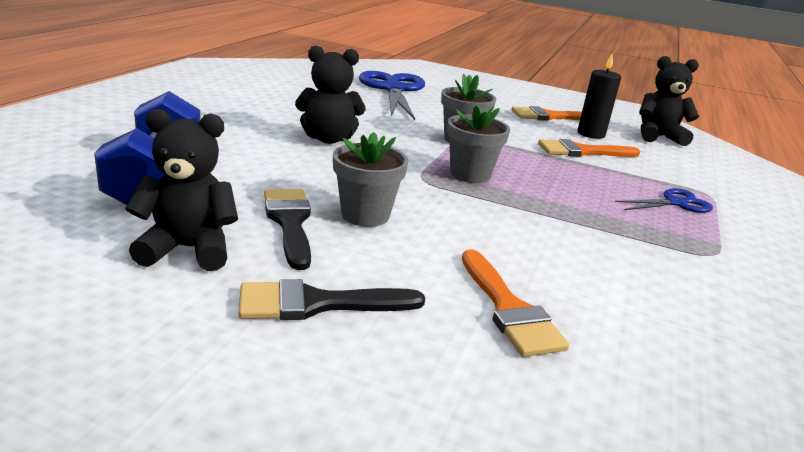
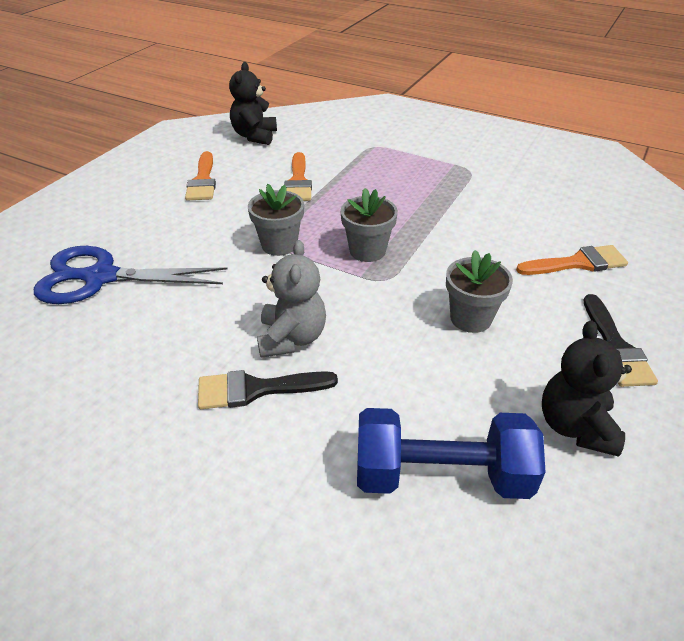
camera: 80 degrees left, 15 degrees up
(290, 222) = (502, 364): black brush -> black brush (257, 389)
(328, 139) = (291, 338): black teddy bear -> grey teddy bear
(591, 134) = (252, 168): black candle -> none
(675, 203) = (395, 164): blue scissors -> none

